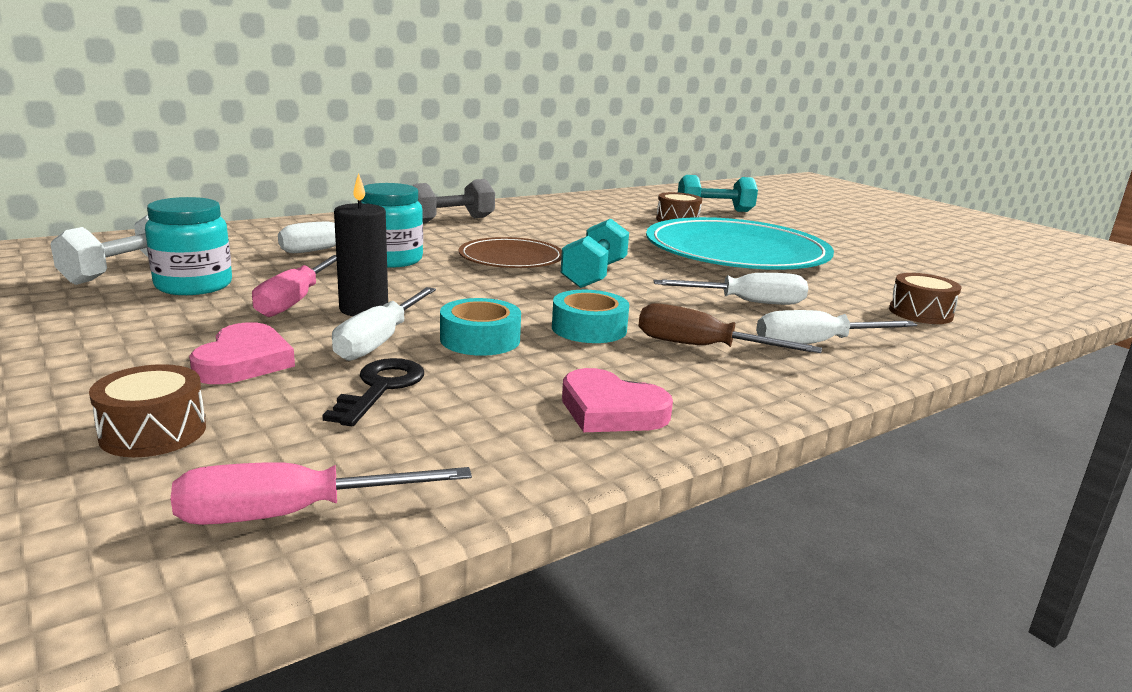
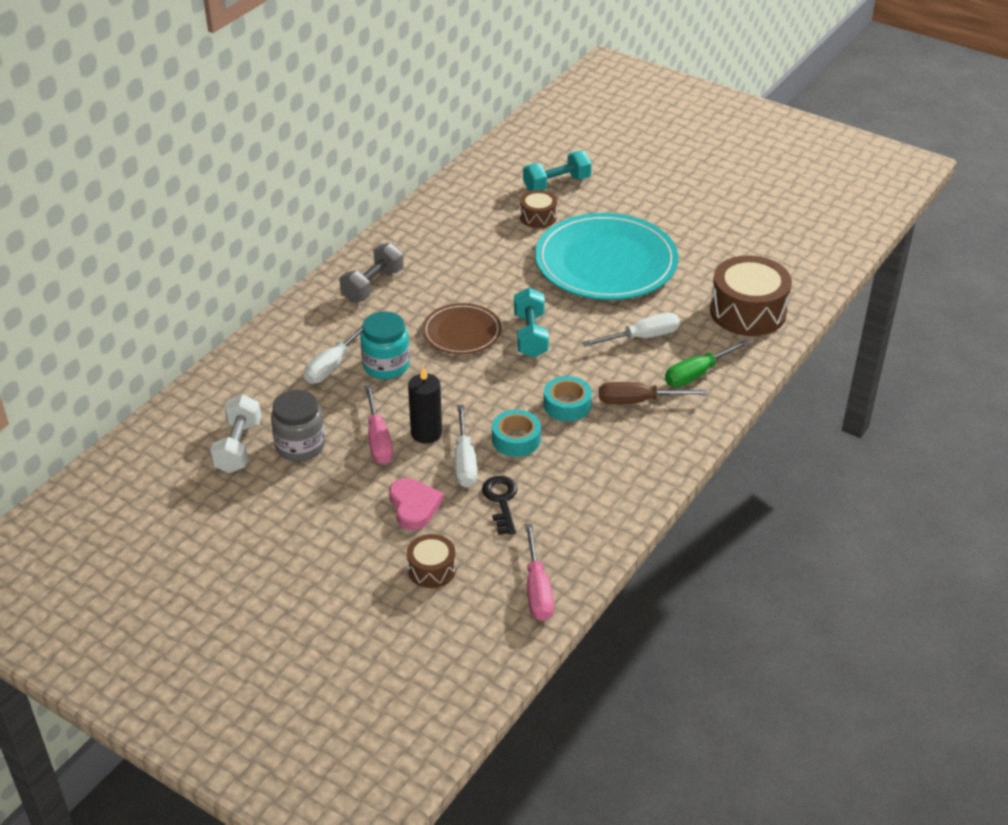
camera: 20 degrees left, 20 degrees up
(194, 285) = (300, 446): turquoise jar -> grey jar
(291, 514) = (537, 589): pink screwdriver -> pink screwdriver turned 60 degrees counterclockwise
(611, 410) = (621, 477): pink heart -> none
(815, 344) = (697, 374): white screwdriver -> green screwdriver
(920, 313) = (748, 311): brown drum -> brown drum, size x1.90

